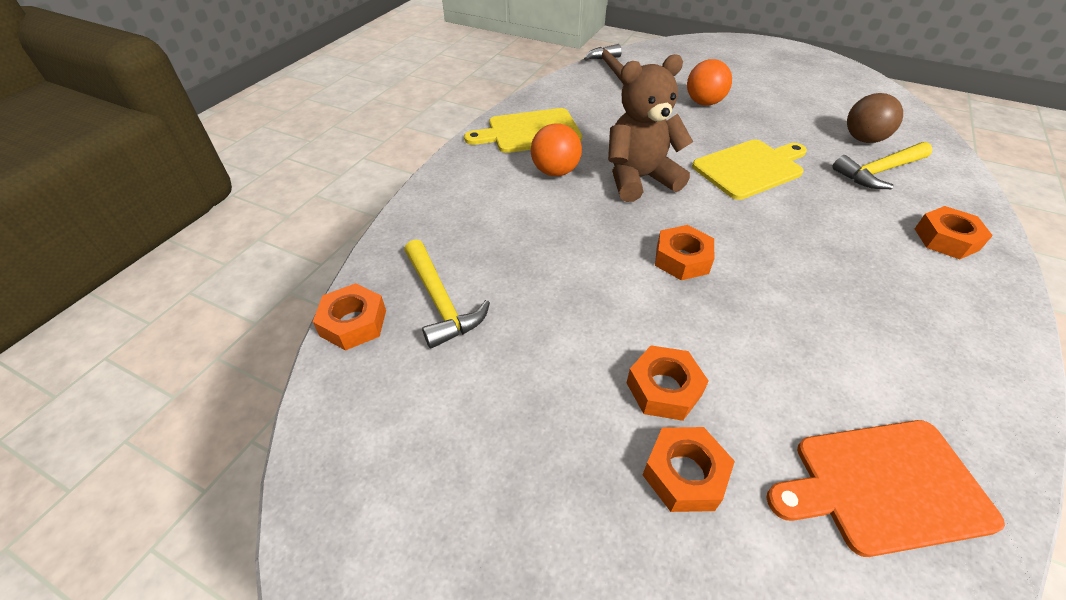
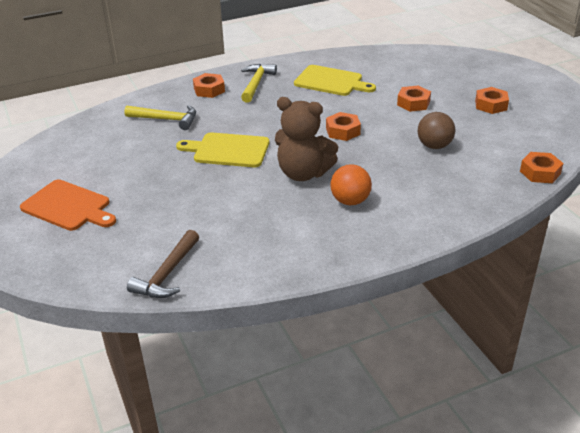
camera: 140 degrees left, 10 degrees down
(441, 302) = (487, 163): yellow hammer -> yellow hammer (256, 83)
(530, 132) = (329, 241): yellow cutting board -> yellow cutting board (331, 81)
(684, 474) = (433, 87): orange nut -> orange nut (490, 105)
(704, 103) = (163, 202): orange ball -> none
(863, 139) = (130, 135): brown ball -> brown ball (434, 146)
(884, 486) = (372, 65): orange cutting board -> orange cutting board (68, 206)

